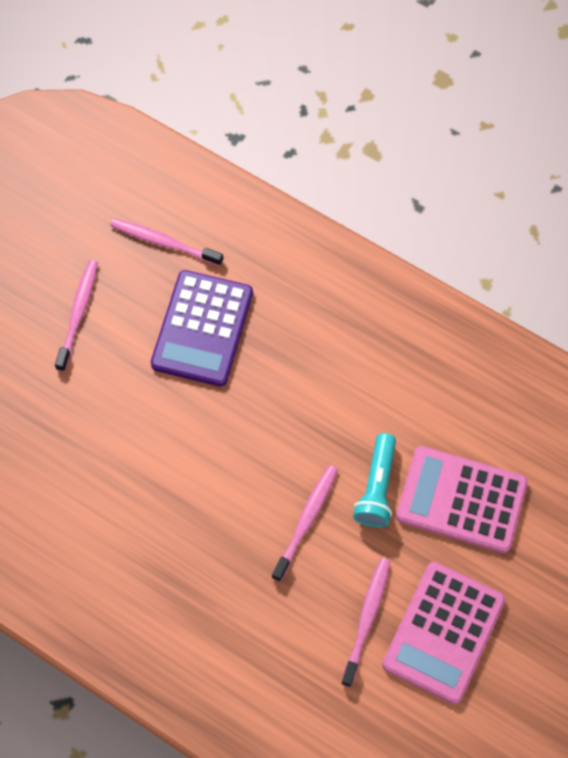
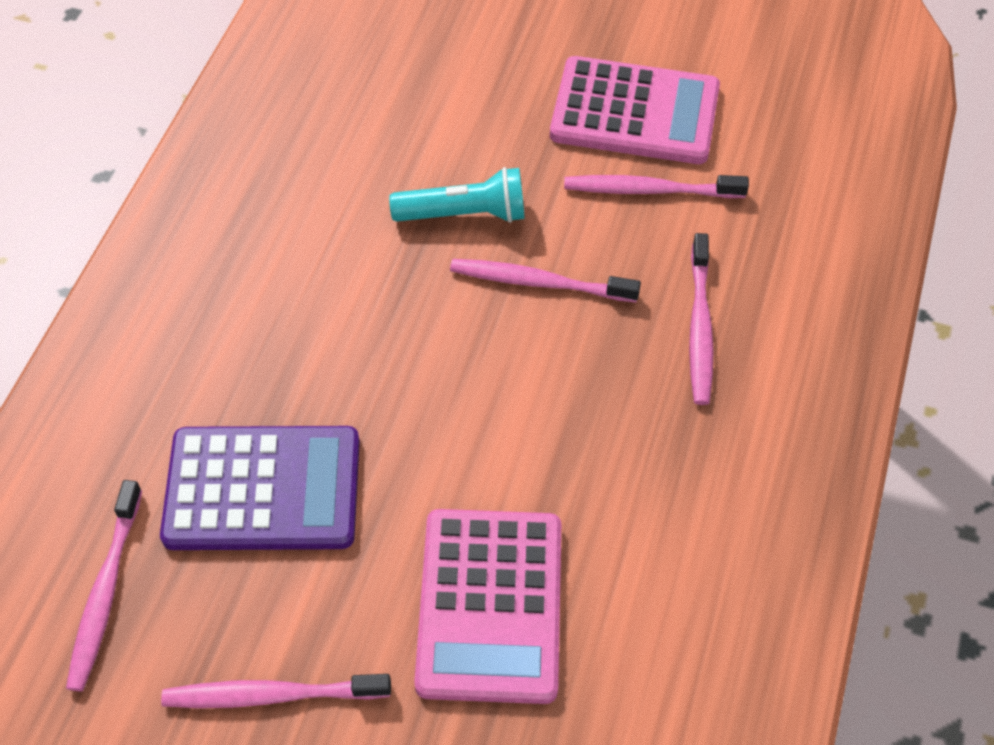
camera: 105 degrees left, 10 degrees down
(241, 614) = (699, 327): none -> pink toothbrush
(461, 500) = (453, 124): pink calculator -> pink calculator (490, 605)

